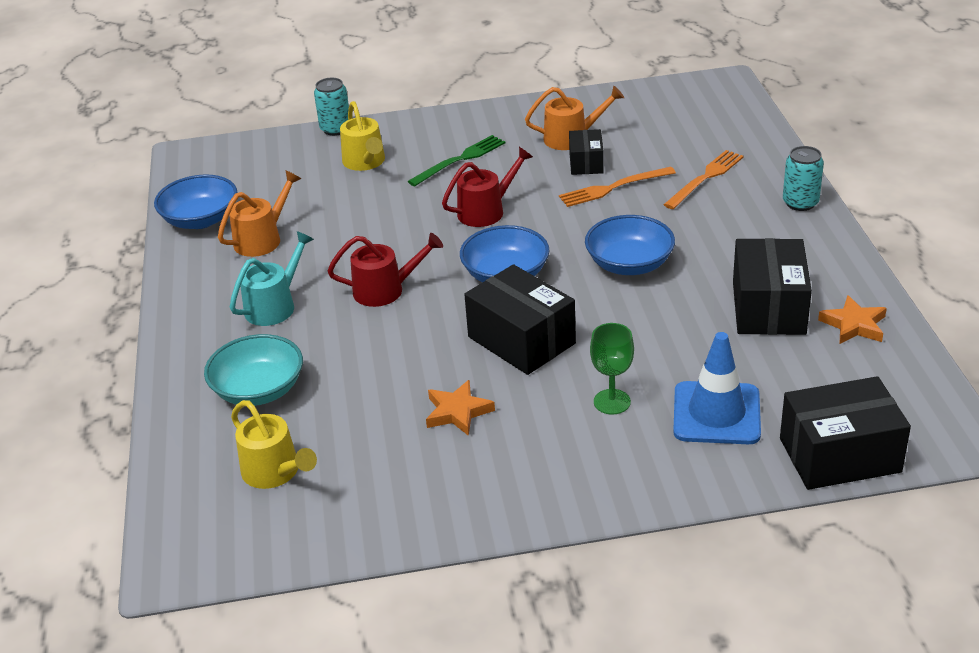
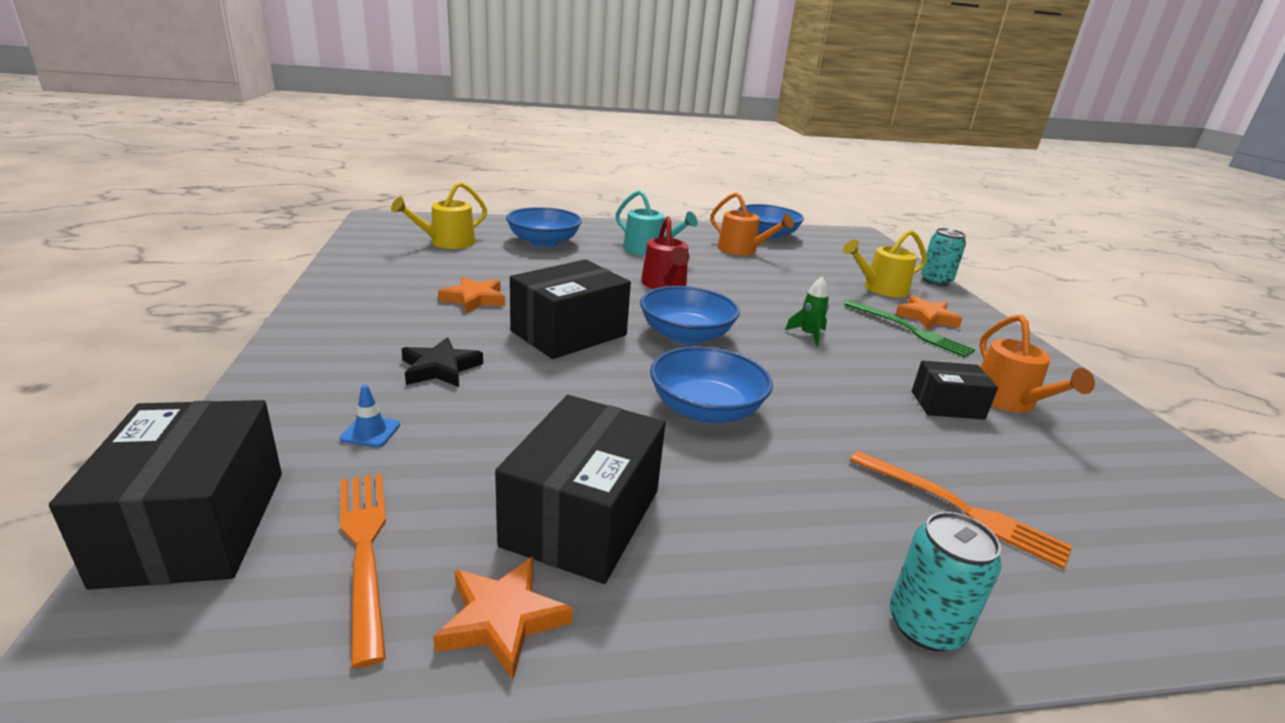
camera: 85 degrees right, 10 degrees down
(259, 390) = (544, 242): turquoise bowl -> blue bowl
(430, 148) = (926, 317): none -> orange star
(486, 211) = (808, 335): red watering can -> green rocket
(612, 402) = (440, 368): green goblet -> black star
(613, 187) = (892, 419): orange fork -> orange fork (365, 550)
(716, 413) = (370, 432): blue traffic cone -> blue traffic cone, size x0.40
(768, 308) = (582, 517): black box -> black box turned 75 degrees counterclockwise

